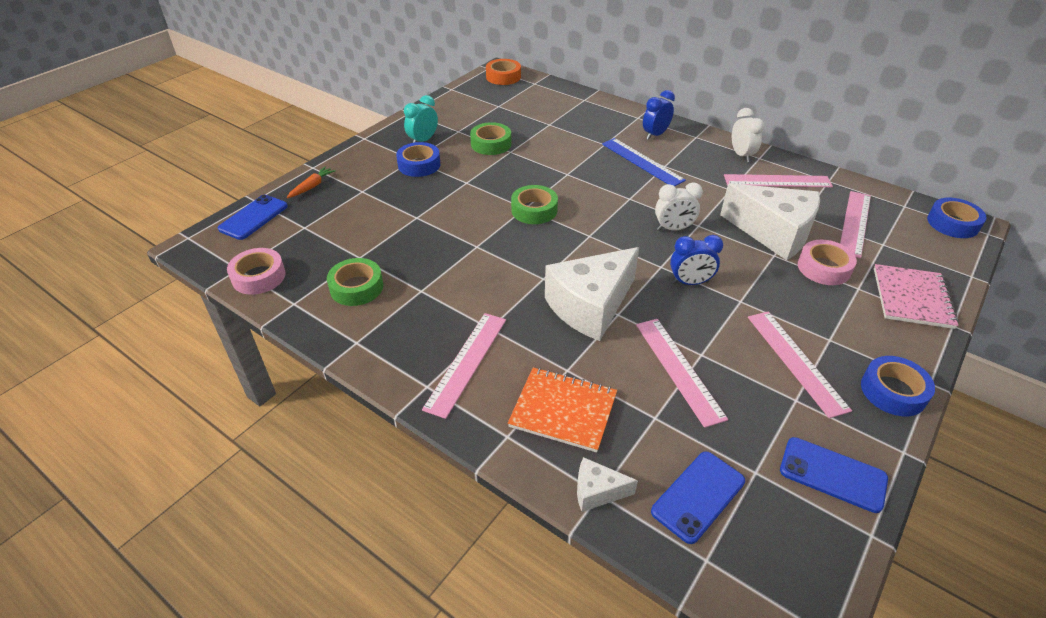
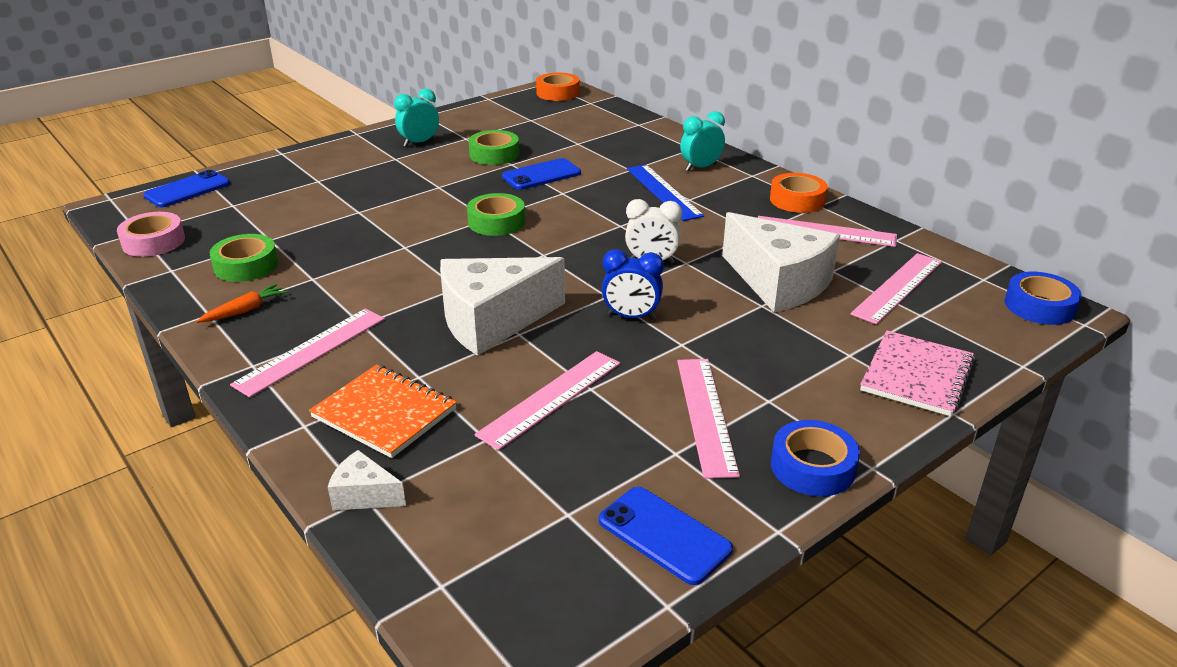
camera: 15 degrees right, 10 degrees down
(312, 186) = (268, 170): orange carrot -> orange carrot (245, 310)
(419, 165) = (398, 164): blue tape -> none
(655, 135) = (700, 167): blue clock -> turquoise clock
(678, 369) = (550, 398): pink ruler -> pink ruler turned 45 degrees clockwise
(698, 496) = (479, 523): blue phone -> blue phone (541, 175)
(741, 155) = (797, 200): white clock -> orange tape
(824, 268) = (818, 327): pink tape -> none

